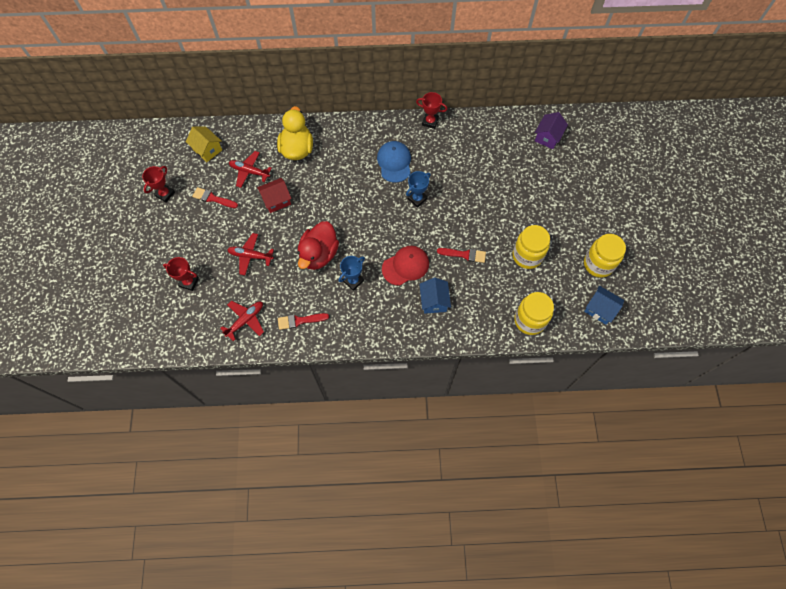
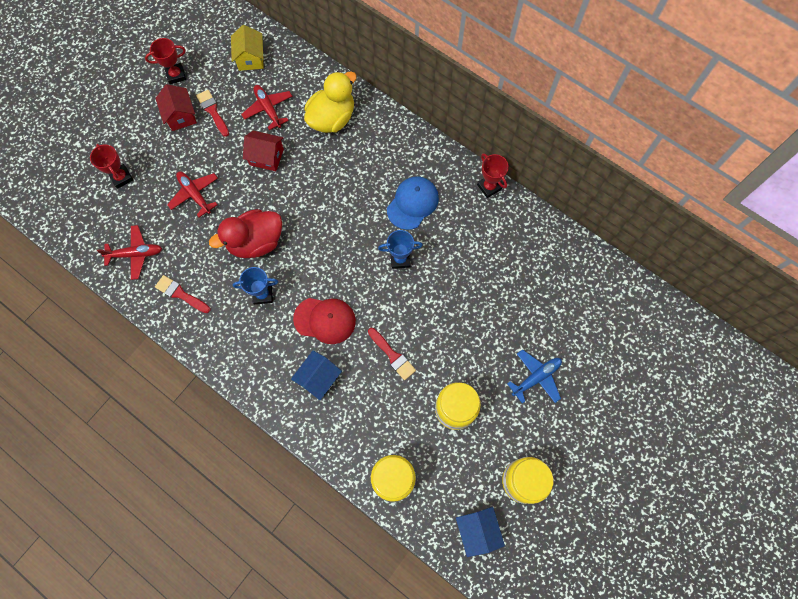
camera: 40 degrees right, 5 degrees up
(193, 216) = (180, 116): none -> red house
(548, 137) = (601, 298): purple house -> none
(554, 204) = (536, 377): none -> blue plane

